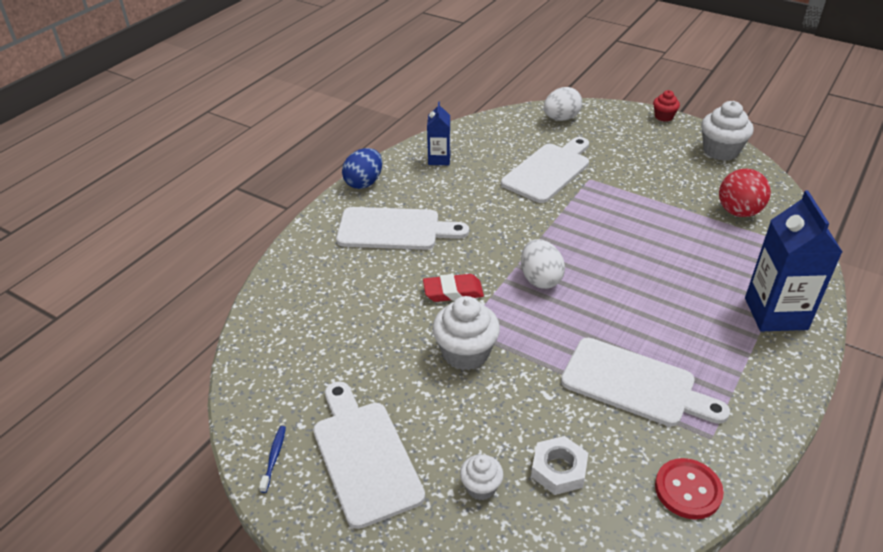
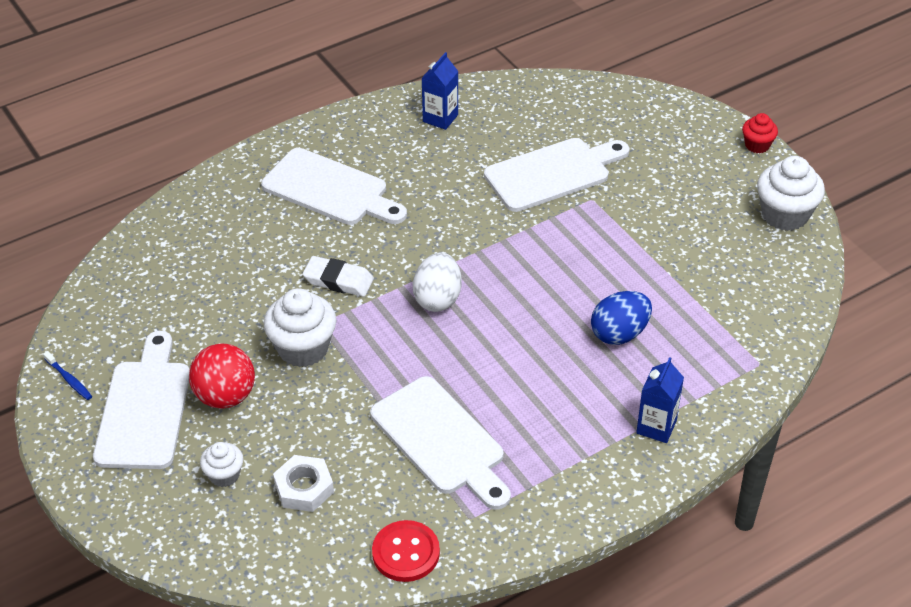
camera: 25 degrees right, 5 degrees up
(274, 457) = (69, 379): blue toothbrush -> blue toothbrush turned 105 degrees clockwise
(364, 183) = (338, 122): blue egg -> blue egg (619, 333)
(453, 292) = (338, 280): red eraser -> white eraser
(561, 118) = (626, 108): white egg -> none
(738, 212) = (730, 299): red ball -> red ball (225, 396)
(775, 313) = (656, 427): blue carton -> blue carton, size x0.56

